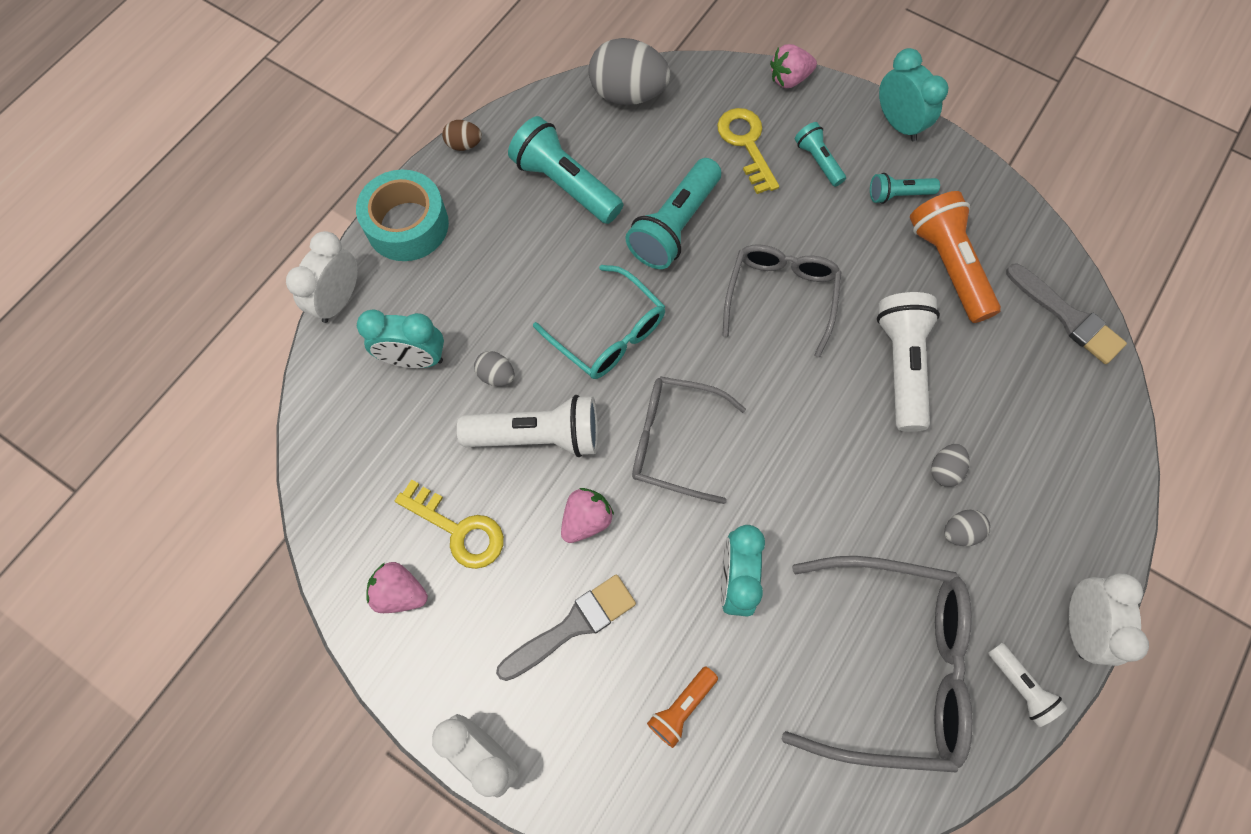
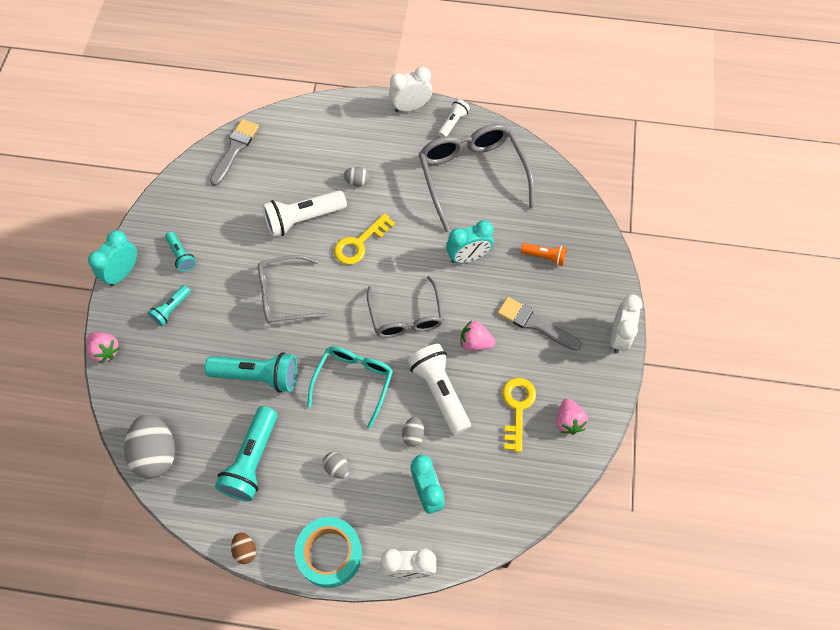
camera: 115 degrees left, 5 degrees down
(746, 144) = (173, 357): yellow key -> yellow key (359, 243)
(948, 266) = (224, 215): orange flashlight -> none
(960, 532) = (388, 166): grey egg -> grey egg (337, 468)

